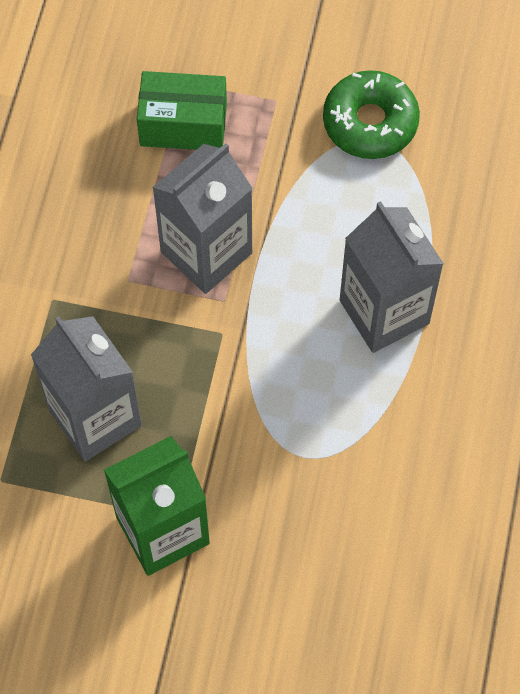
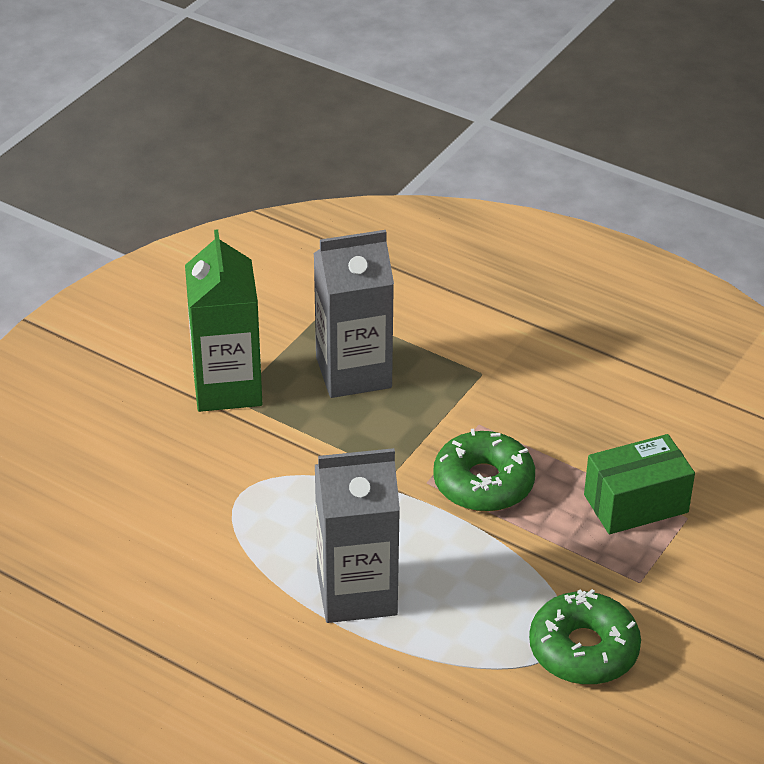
camera: 110 degrees right, 25 degrees down
(183, 125) = (636, 503): green box -> green box turned 45 degrees clockwise
(206, 252) = (483, 483): grey carton -> green donut

